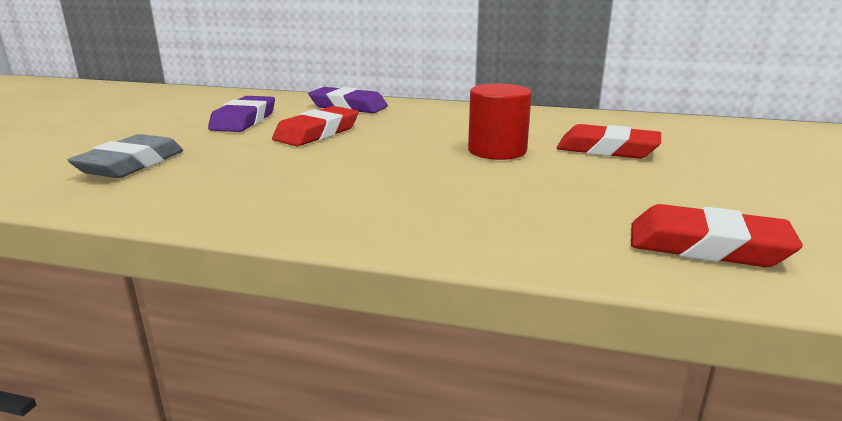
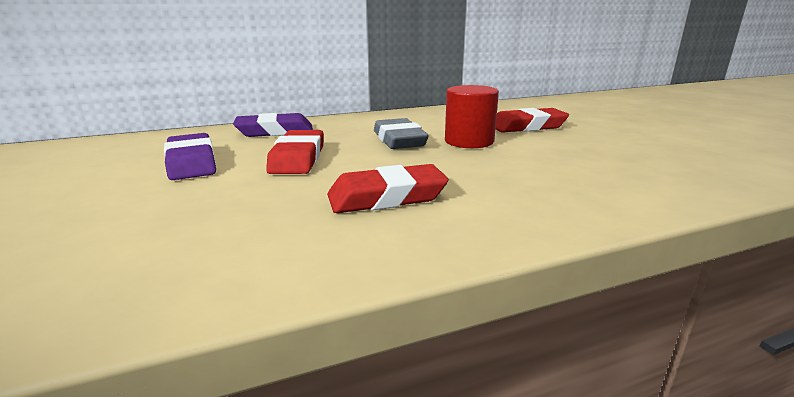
camera: 35 degrees left, 0 degrees up
(131, 164) = (147, 240): grey eraser -> grey eraser (399, 140)
(706, 246) = (703, 169): red eraser -> red eraser (386, 197)

